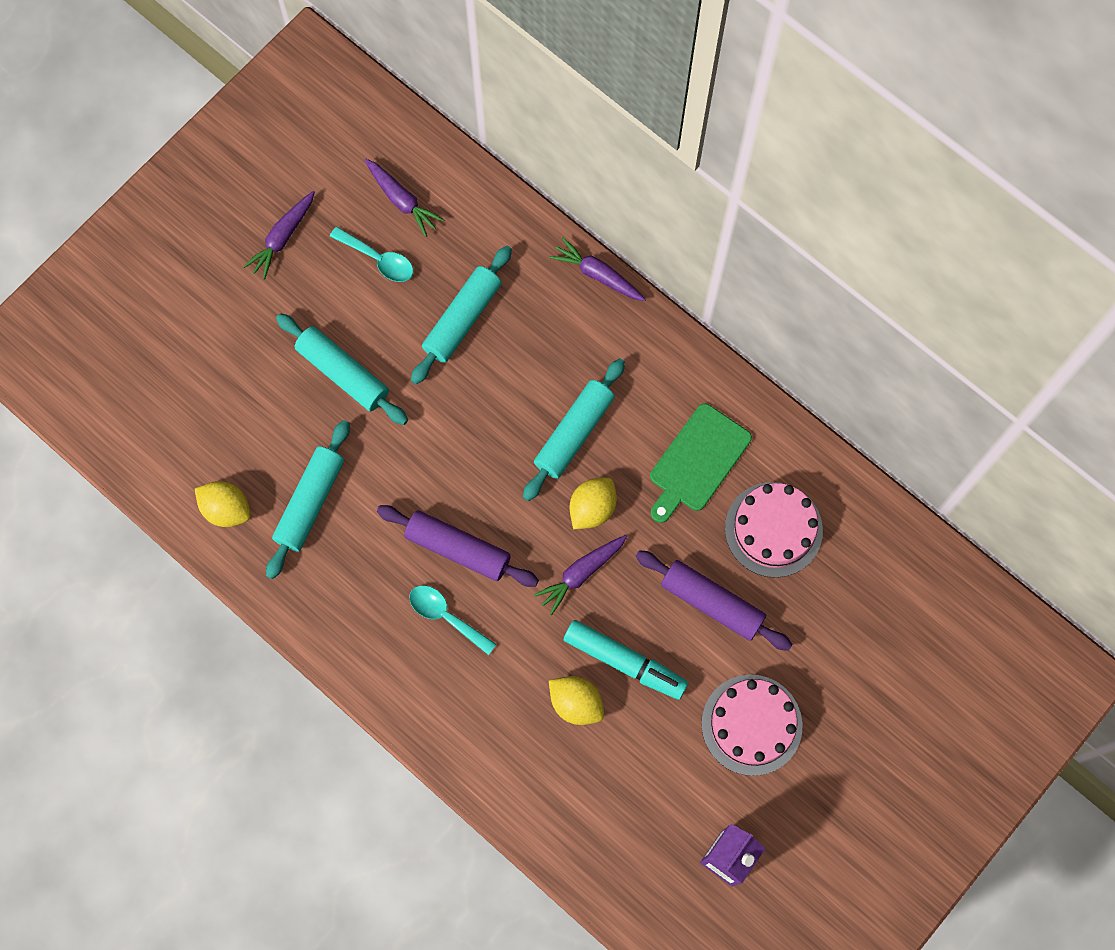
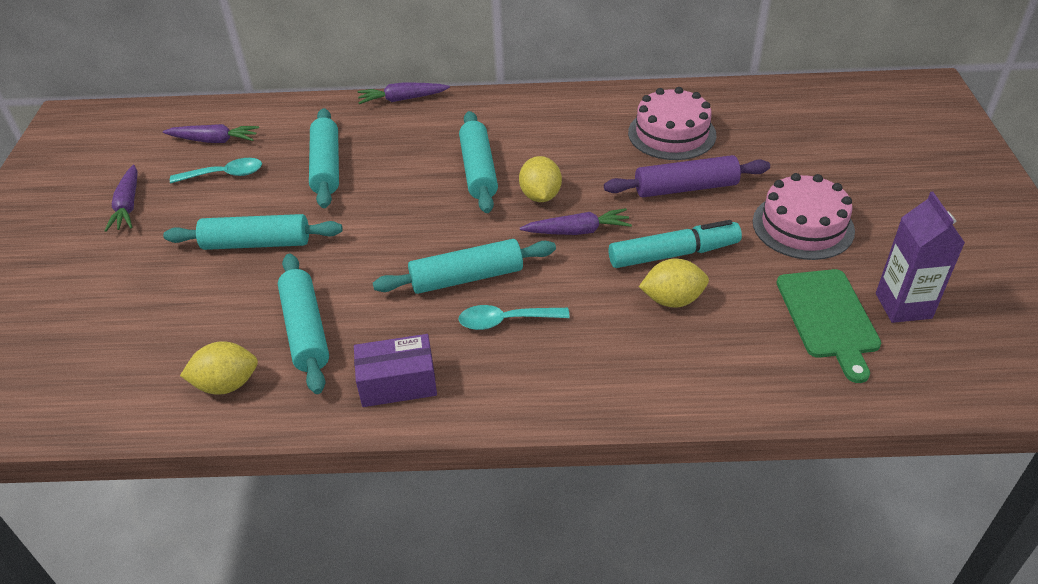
camera: 40 degrees left, 30 degrees down
(330, 607) = (398, 383): none -> purple box
(458, 549) = (467, 277): purple rolling pin -> turquoise rolling pin
(581, 573) = (577, 231): purple carrot -> purple carrot turned 105 degrees counterclockwise
(697, 461) = (580, 135): green cutting board -> green cutting board (828, 317)

